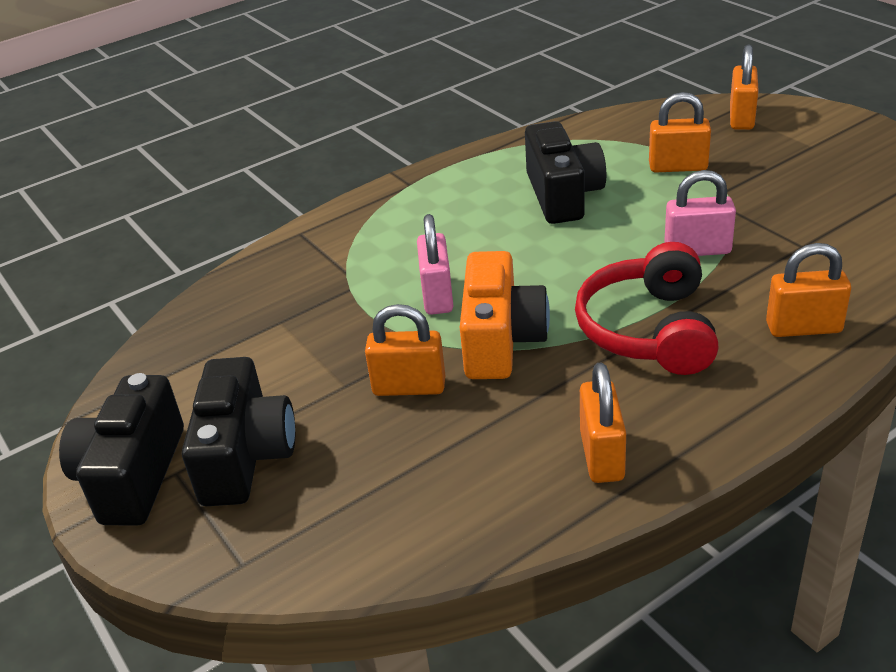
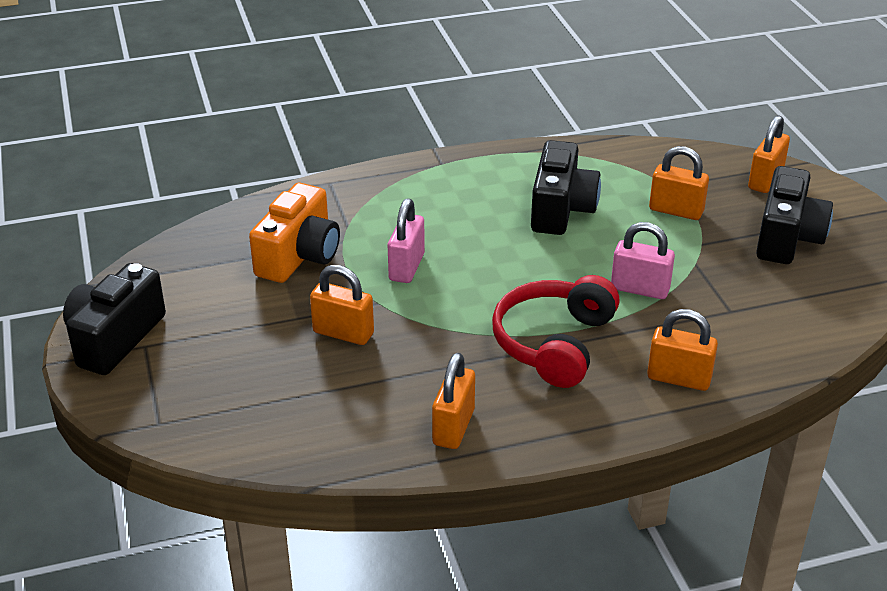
camera: 15 degrees right, 0 degrees up
(246, 456) = (199, 349): black camera -> black camera (787, 238)
(501, 340) = (434, 318): orange camera -> orange camera (299, 256)

